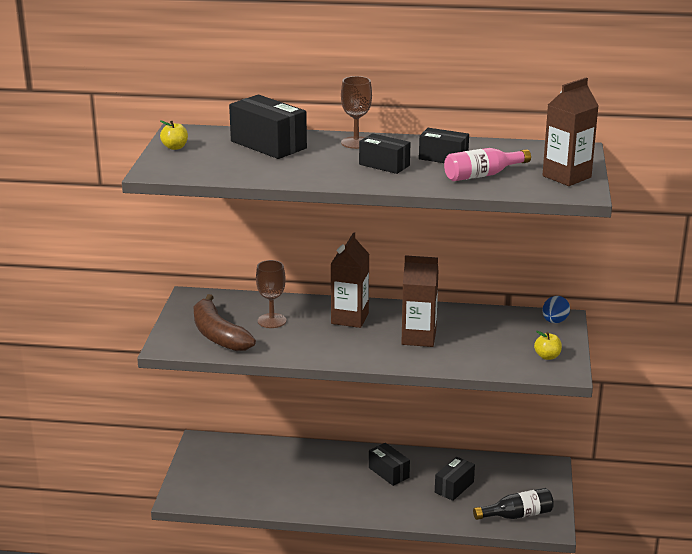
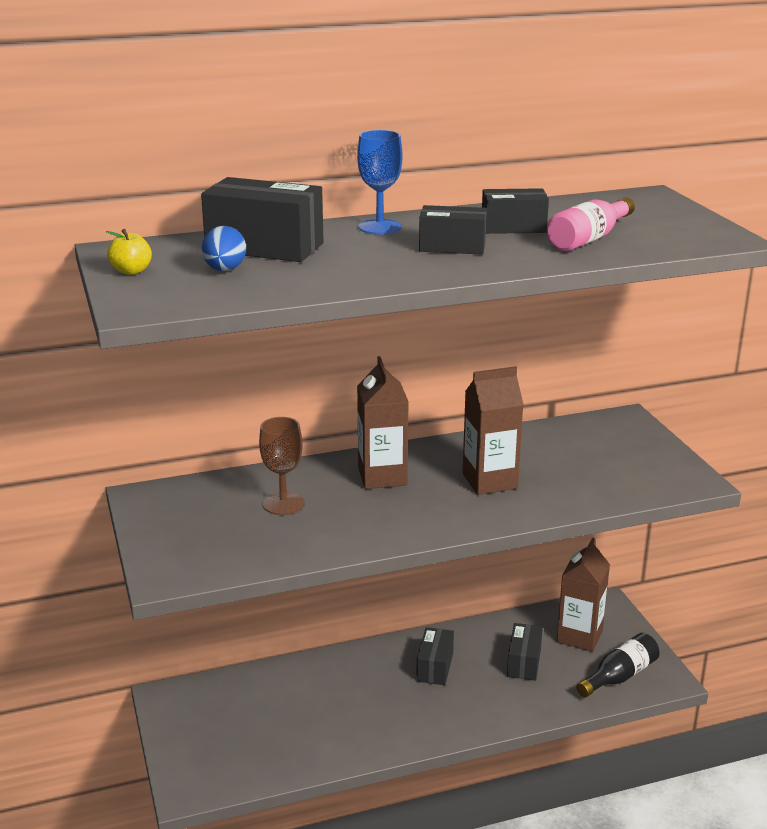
camera: 25 degrees left, 0 degrees up
(218, 335) = (226, 541): brown banana -> none
(356, 143) = (380, 227): brown goblet -> blue goblet
(388, 472) = (435, 667): black box -> black box turned 75 degrees clockwise
(547, 356) = (657, 468): yellow apple -> none
(554, 321) = (622, 424): blue egg -> blue egg (225, 270)
(566, 177) = (685, 225): brown carton -> brown carton (579, 636)

